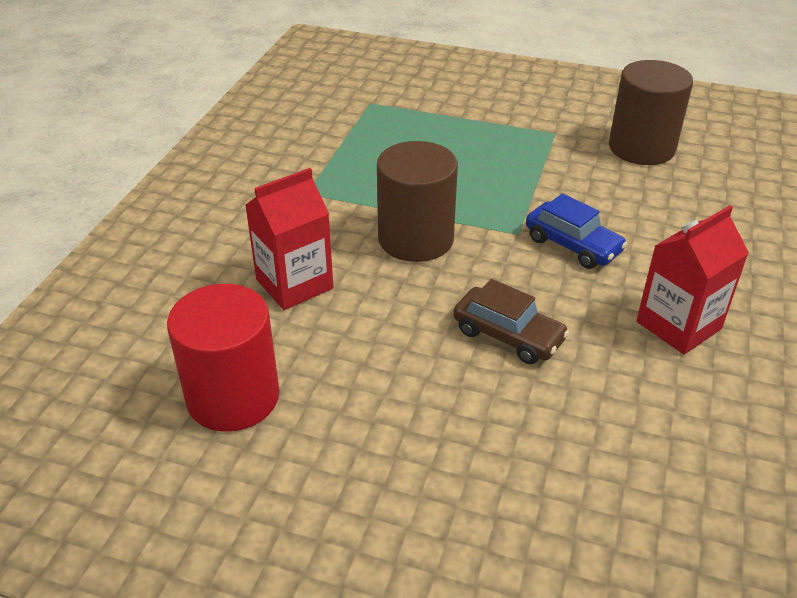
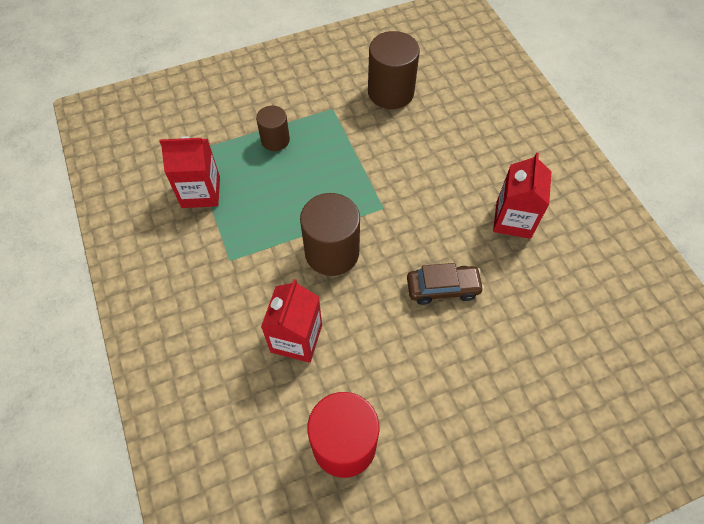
camera: 40 degrees left, 20 degrees up
(342, 133) = (201, 192): none -> red carton
(462, 129) = (275, 140): none -> brown cylinder
(573, 245) = (419, 197): blue car -> none

